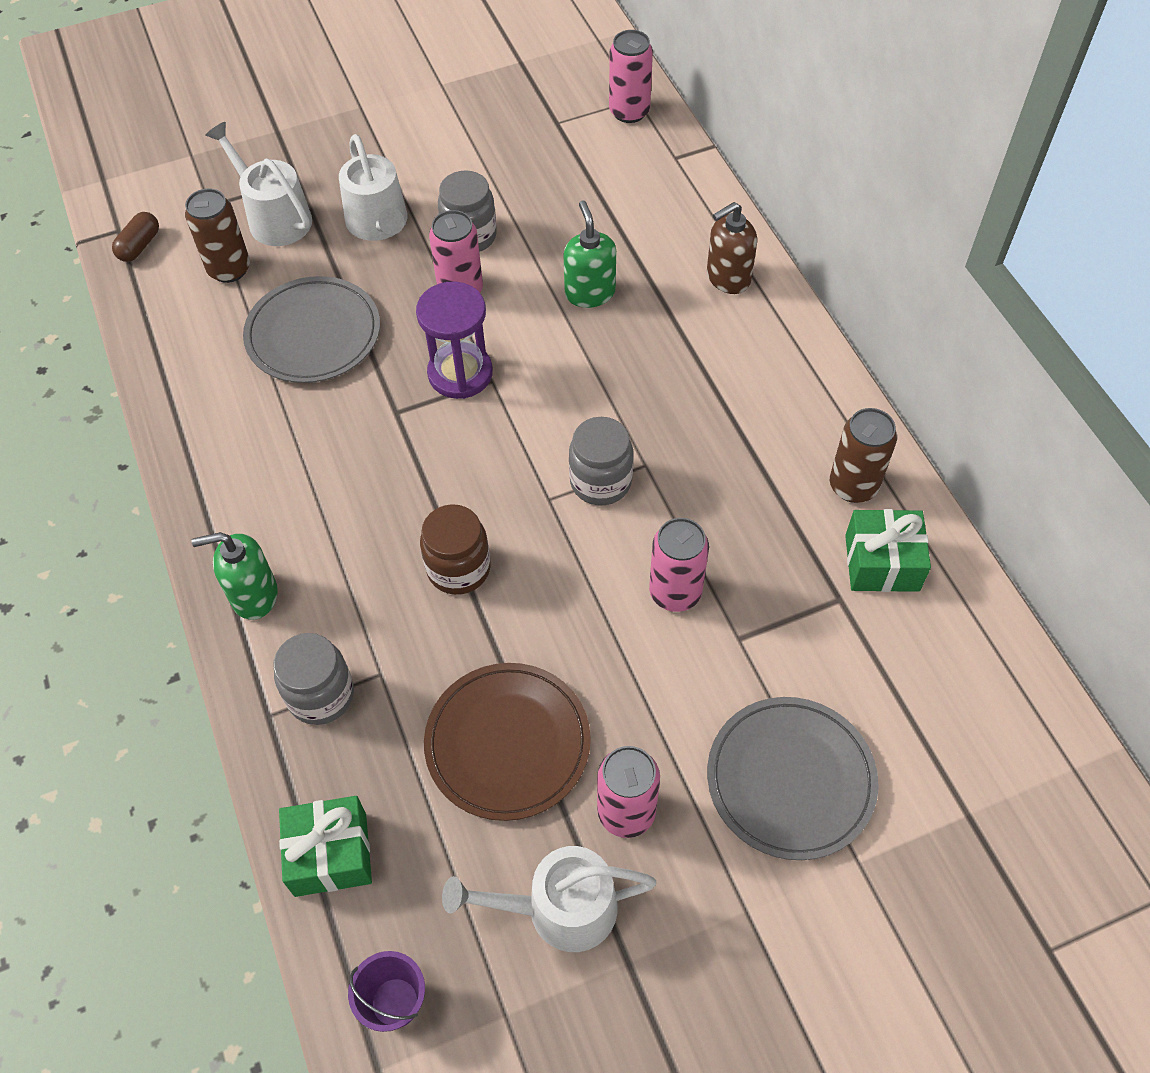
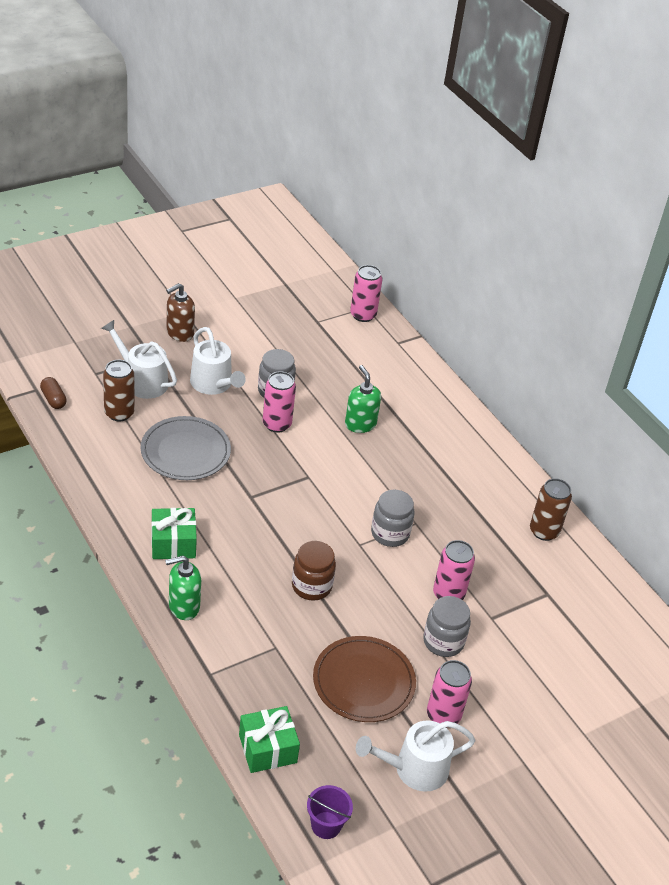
camera: 15 degrees left, 15 degrees down
(139, 246) = (53, 399): brown capsule -> brown capsule turned 45 degrees counterclockwise
(321, 695) = (240, 661): grey jar -> grey jar (443, 641)
(460, 373) = (287, 473): purple hourglass -> none
(728, 278) = (445, 414): brown soap dispenser -> brown soap dispenser (179, 333)
(790, 779) = (536, 692): grey plate -> none
(882, 563) = (568, 573): green gift -> green gift (173, 543)

